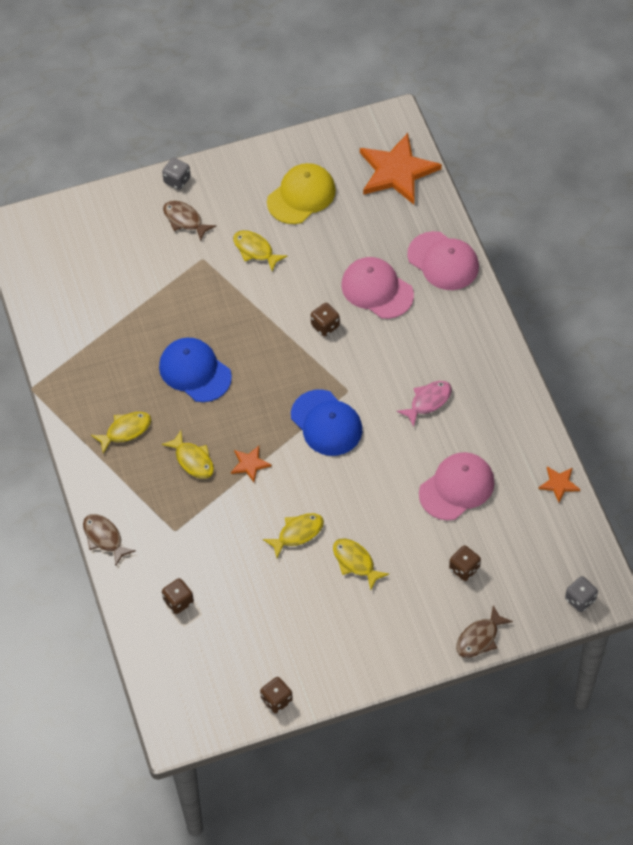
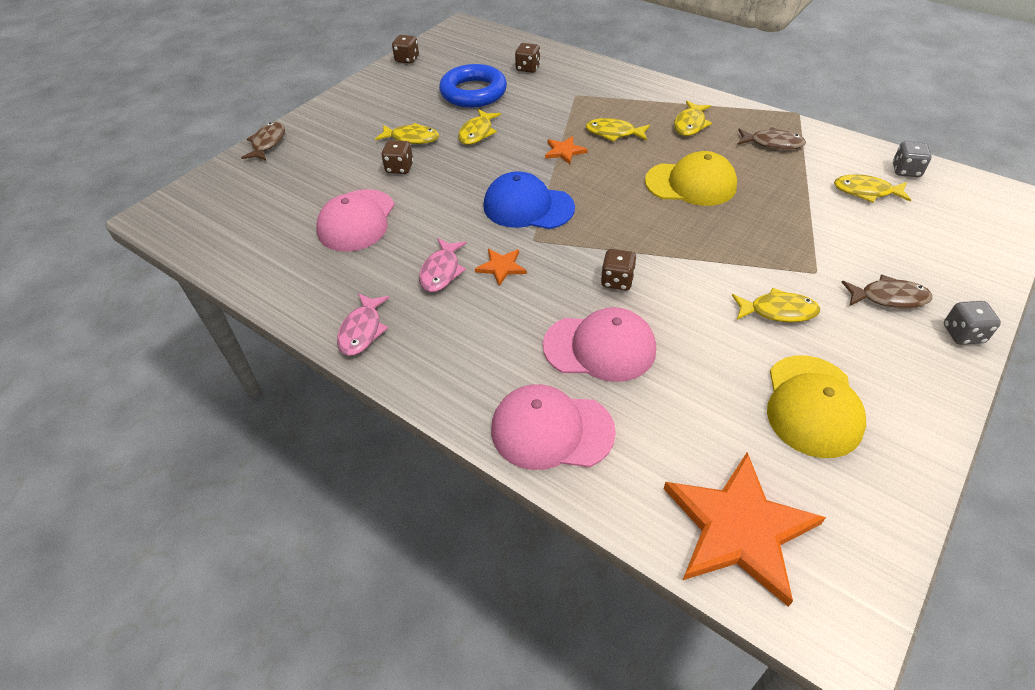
camera: 145 degrees right, 10 degrees down
(91, 291) = (866, 191): none -> yellow fish
(104, 538) = (620, 71): brown fish -> brown fish (772, 143)
(195, 371) = (691, 184): blue cap -> yellow cap
(257, 595) = (473, 92): none -> blue ring
(464, 569) = (310, 174): brown dice -> brown dice (399, 168)
(506, 385) = (362, 330): none -> pink fish
(559, 484) = (246, 271): orange star -> orange star (501, 267)
(580, 599) = (182, 200): grey dice -> grey dice (905, 171)

